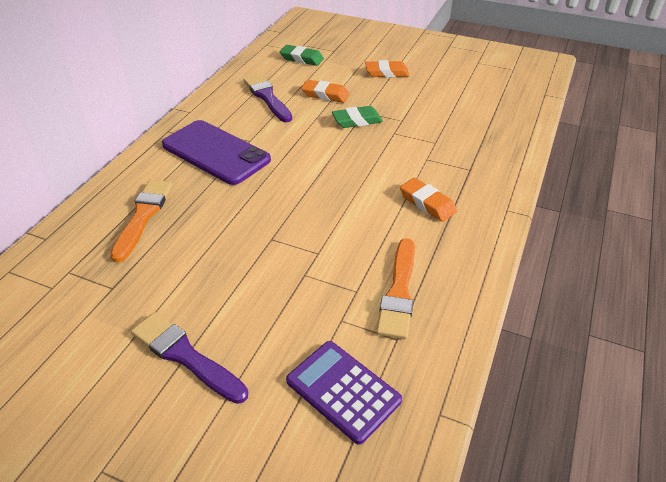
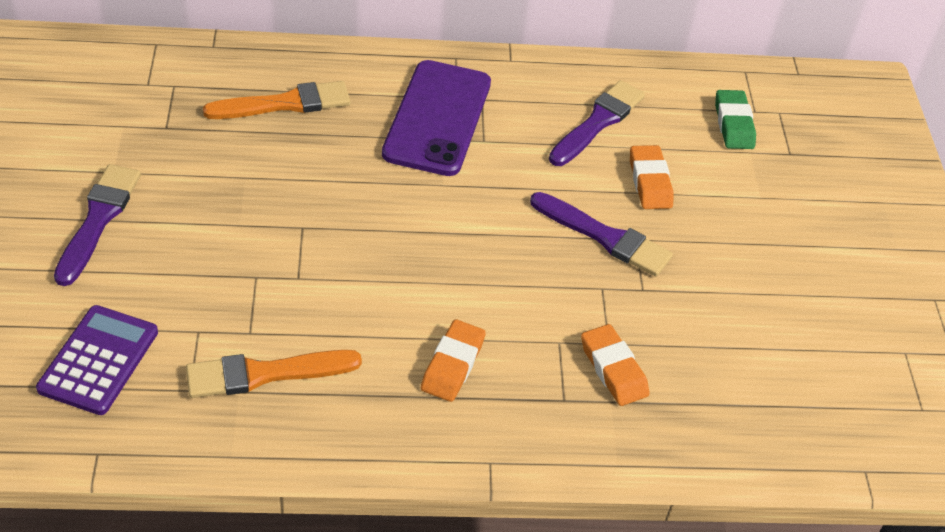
camera: 60 degrees right, 5 degrees up
(357, 121) = (605, 237): green eraser -> purple brush
(386, 73) = (770, 236): orange eraser -> orange eraser (613, 369)

